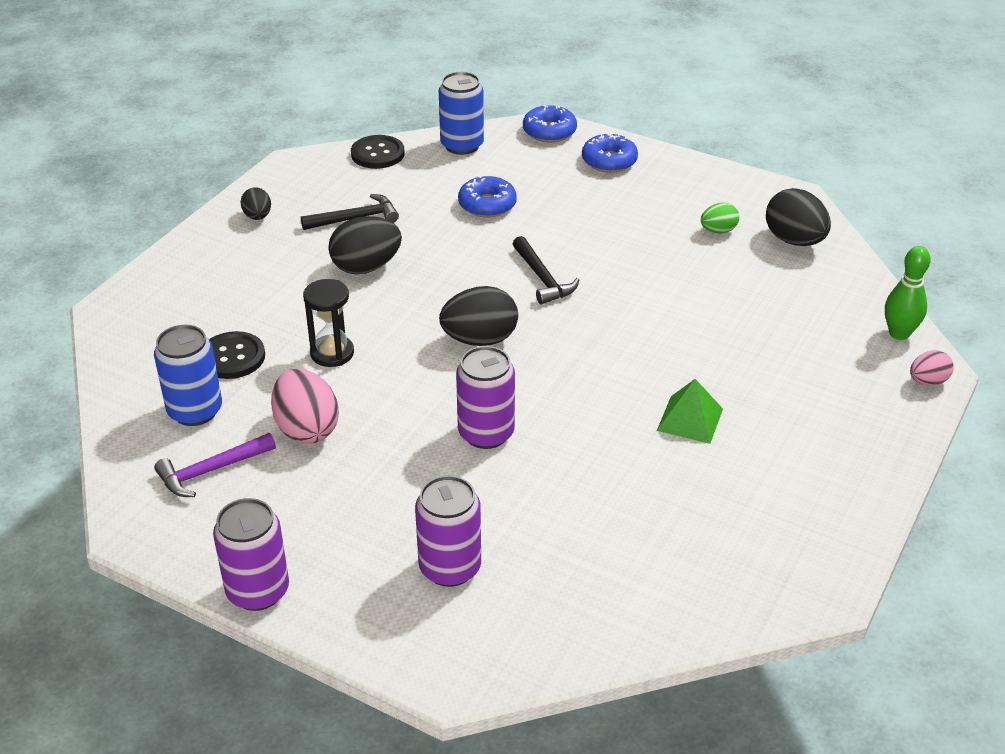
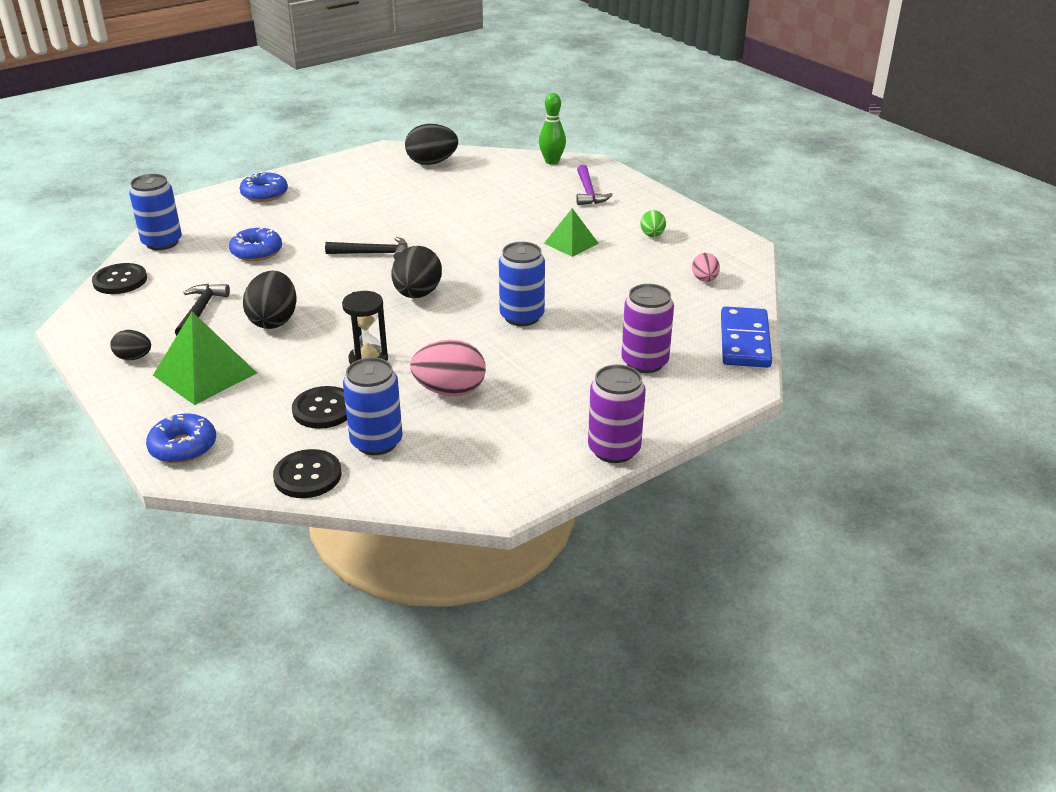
camera: 65 degrees left, 5 degrees down
(125, 388) = (307, 476): none -> black button
(211, 471) = (460, 447): purple hammer -> purple hammer (588, 192)
(253, 265) = (205, 374): none -> green pyramid
(486, 433) = (522, 316): purple can -> blue can
(549, 131) = (195, 205): blue donut -> blue donut (183, 447)
(559, 653) = (745, 341): none -> blue domino
(718, 231) = (393, 181): green egg -> green egg (652, 235)
(927, 381) = (600, 167): pink egg -> pink egg (704, 279)

